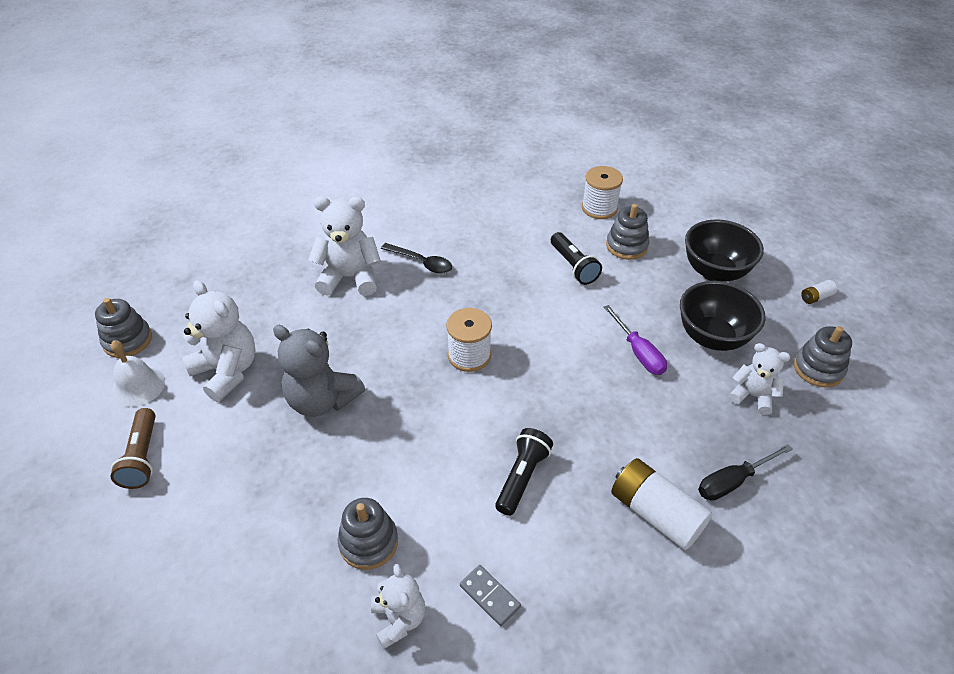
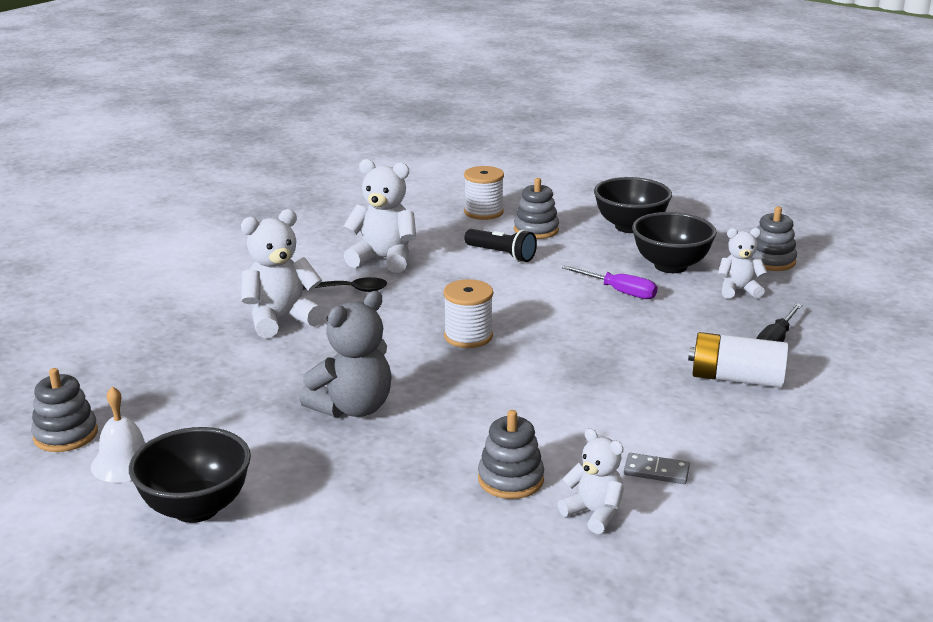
camera: 30 degrees left, 20 degrees down
(142, 457) = (196, 508): brown flashlight -> black bowl
(227, 371) = (220, 421): white teddy bear -> white teddy bear (383, 259)
(322, 400) = (352, 408): grey teddy bear -> grey teddy bear turned 45 degrees counterclockwise
(522, 477) = (603, 395): black flashlight -> none
(816, 297) = (727, 221): white battery -> none

